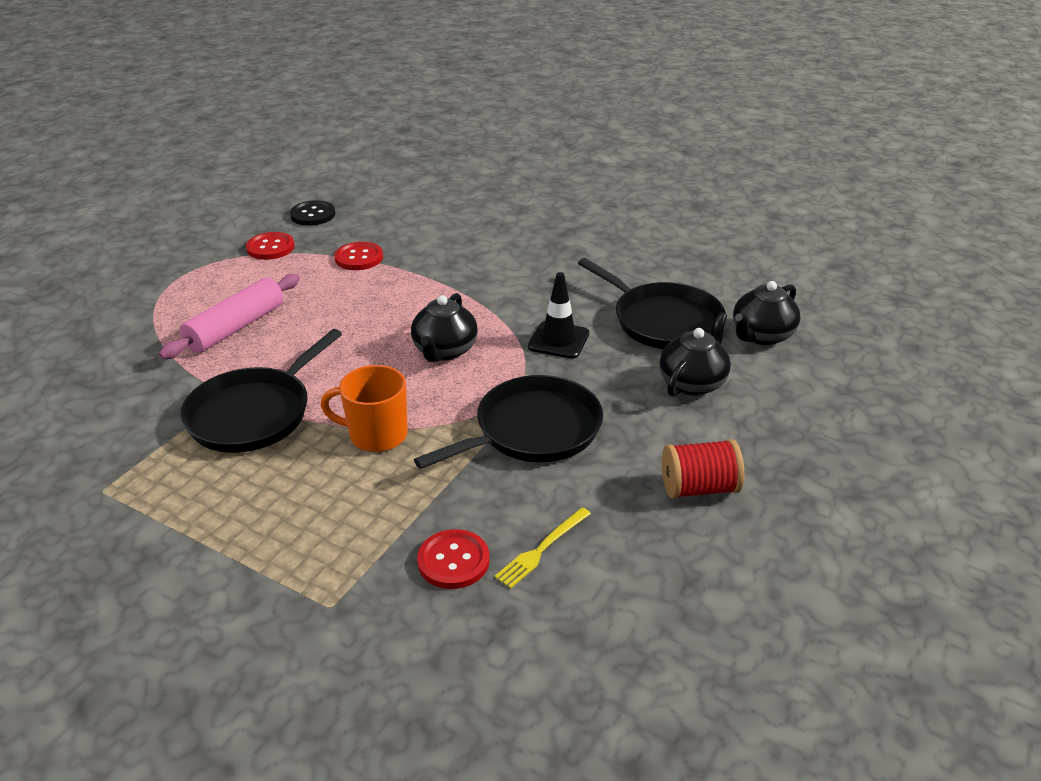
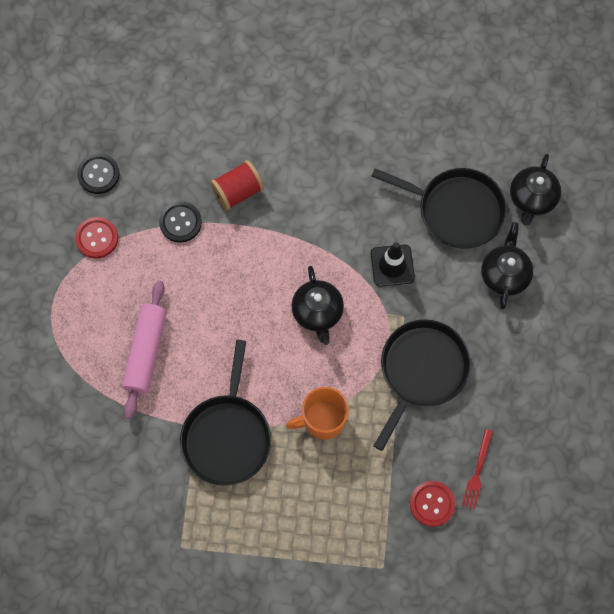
camera: 25 degrees left, 35 degrees up
(359, 258) = (180, 222): red button -> black button
(542, 549) = (477, 472): yellow fork -> red fork
(699, 488) = (546, 379): red spool -> red spool (238, 191)

